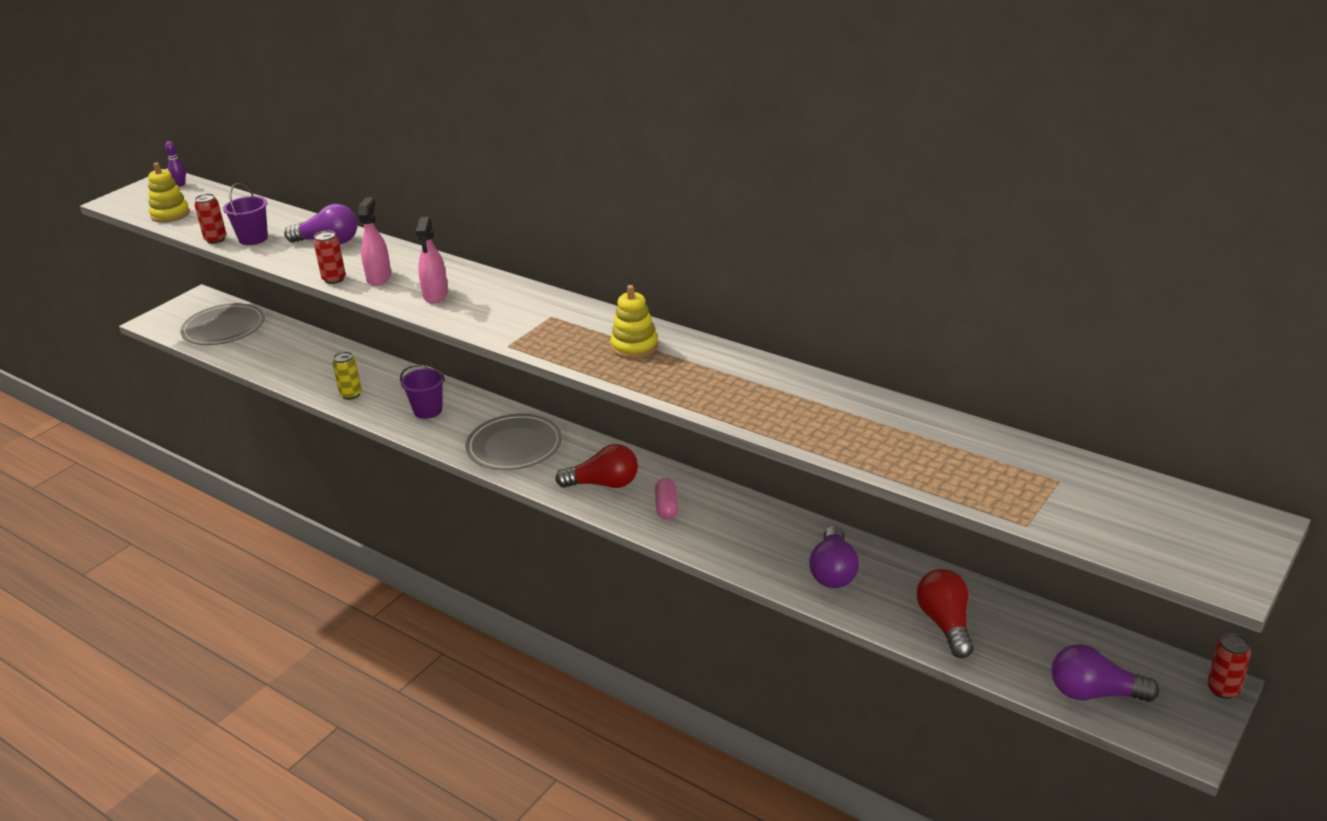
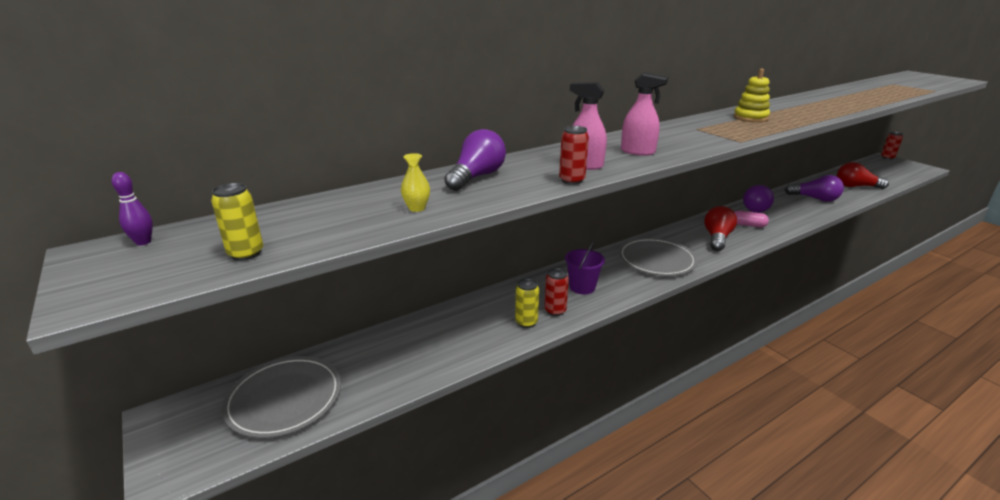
camera: 70 degrees left, 5 degrees down
(170, 214) = (246, 254): yellow stacking toy -> yellow can
(216, 239) = (387, 228): red can -> red can (555, 311)
(253, 238) = (417, 208): purple bucket -> yellow vase
(1094, 693) = (899, 174): purple light bulb -> purple light bulb (756, 208)

